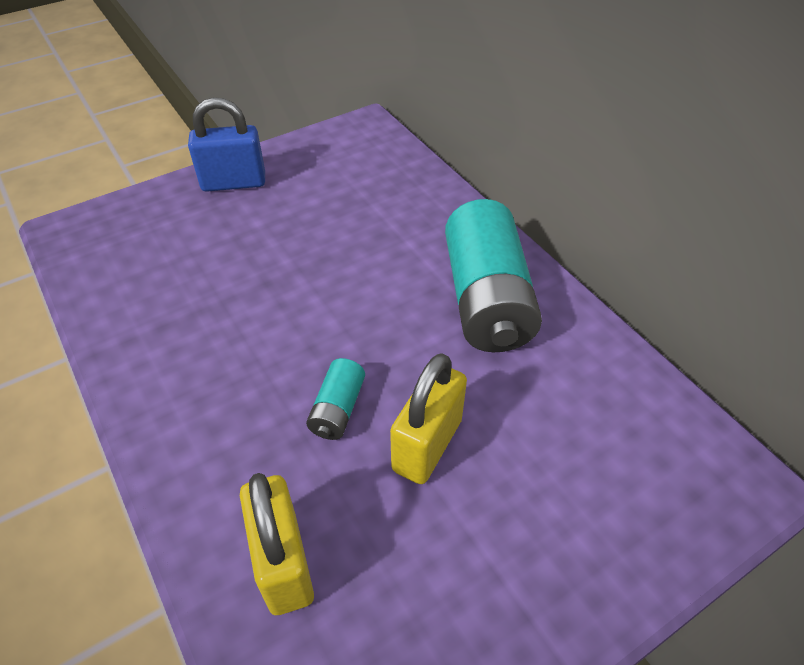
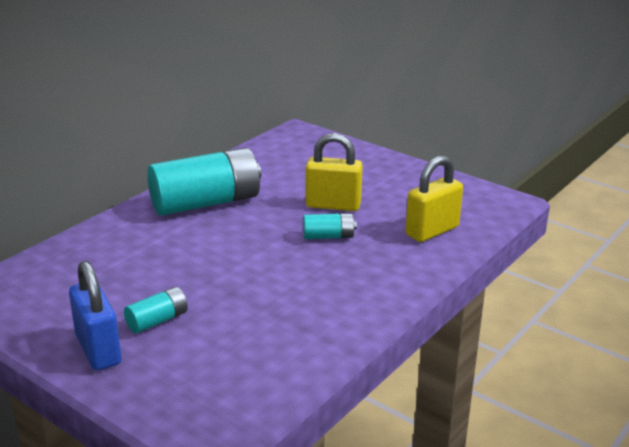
camera: 110 degrees left, 20 degrees down
(252, 222) = (157, 321): none -> turquoise battery

